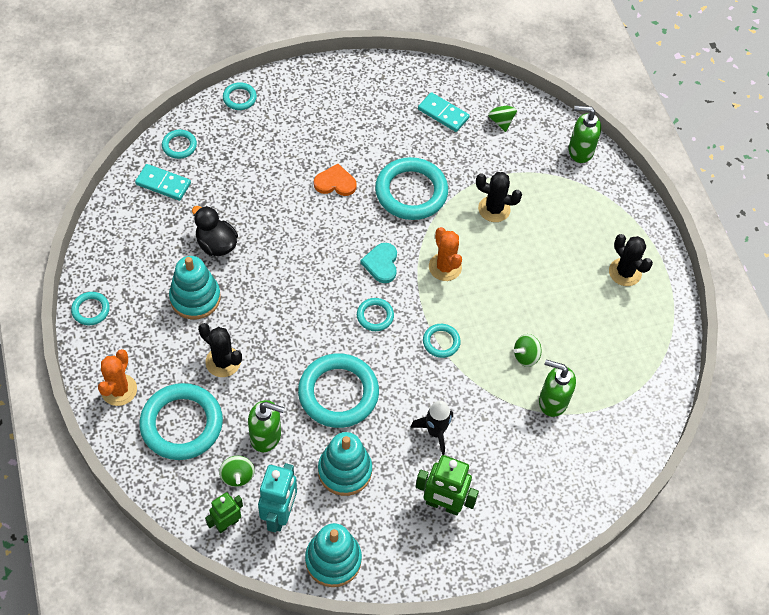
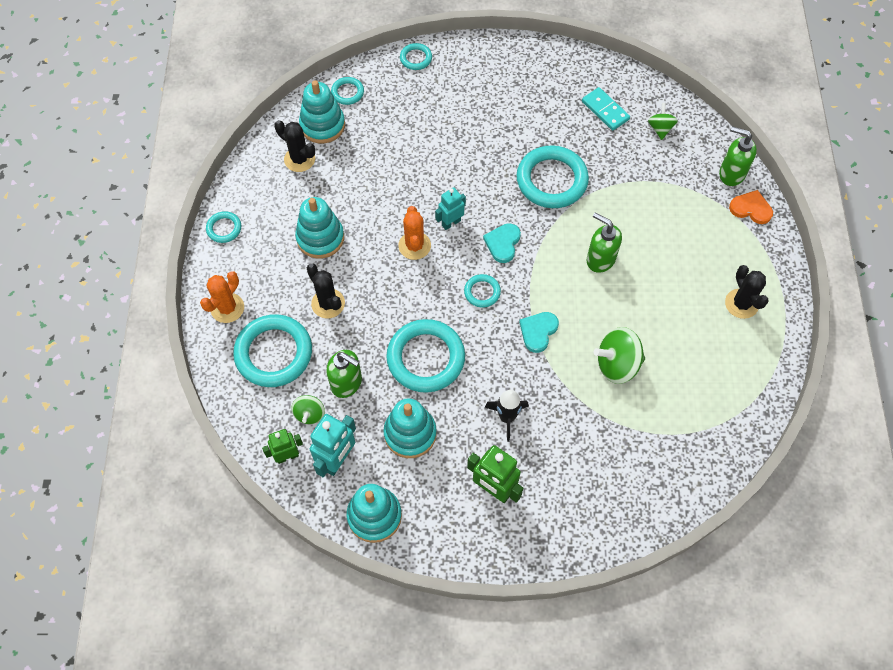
camera: 20 degrees right, 5 degrees up
(163, 184) = (322, 125): turquoise domino -> turquoise stacking toy
(216, 244) = (354, 192): black duck -> none
(324, 254) = (451, 223): none -> turquoise robot
(335, 183) = (482, 156): orange heart -> orange heart (751, 208)
(441, 342) = (538, 331): turquoise ring -> turquoise heart
(445, 267) = (563, 260): orange cactus -> orange cactus (414, 246)
(494, 209) = (628, 213): black cactus -> black cactus (299, 159)
(526, 356) = (617, 364): green spinning top -> green spinning top, size x1.71
(552, 401) = (630, 415): green soap dispenser -> green soap dispenser (600, 259)

